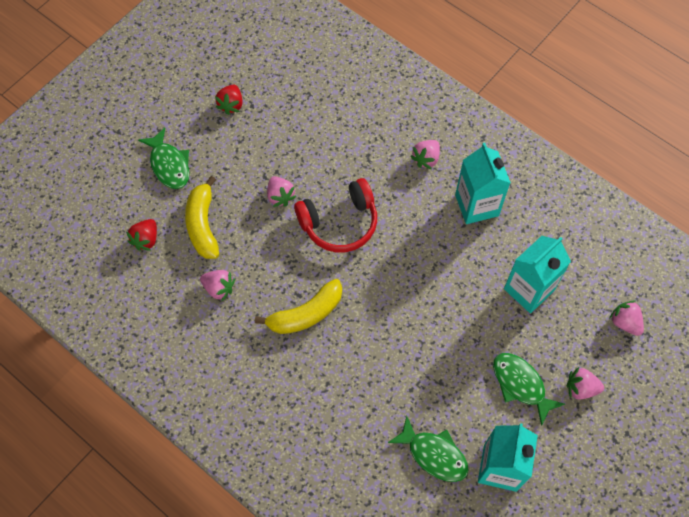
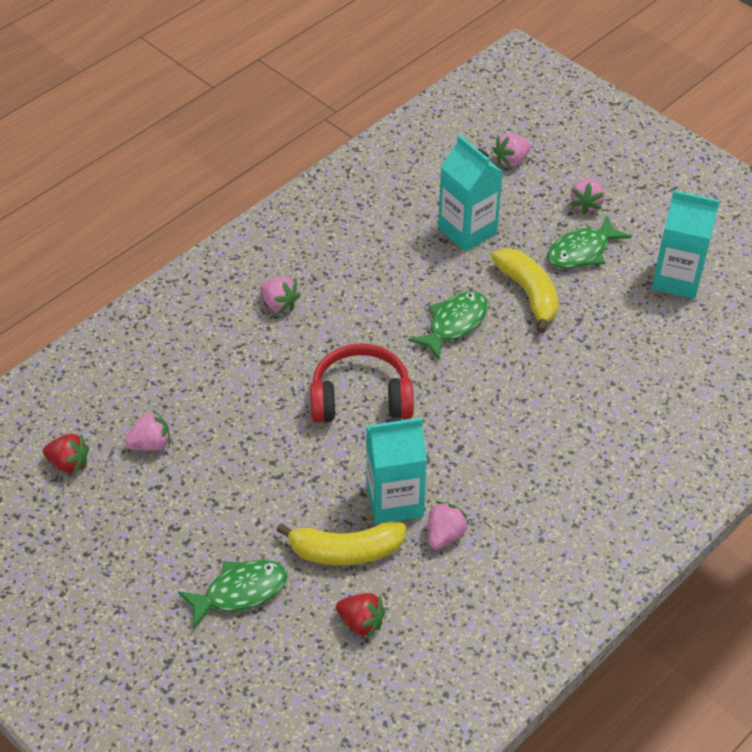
camera: 85 degrees left, 15 degrees down
(231, 105) = (151, 511): red strawberry -> red strawberry (69, 463)
(280, 196) = (312, 459): pink strawberry -> pink strawberry (151, 444)
(306, 314) = (487, 441): yellow banana -> yellow banana (529, 294)
(339, 223) = (361, 398): red headphones -> red headphones turned 75 degrees counterclockwise
(434, 454) = (664, 333): green fish -> green fish (454, 324)
(476, 205) = (352, 263): turquoise carton -> turquoise carton (395, 501)

